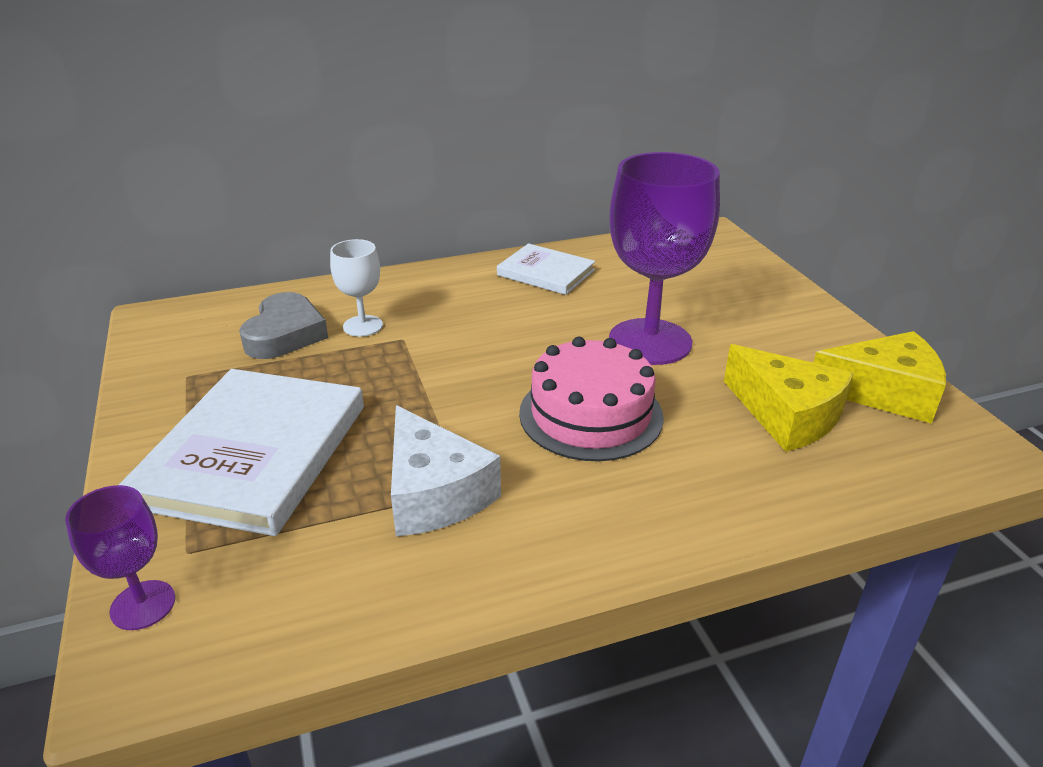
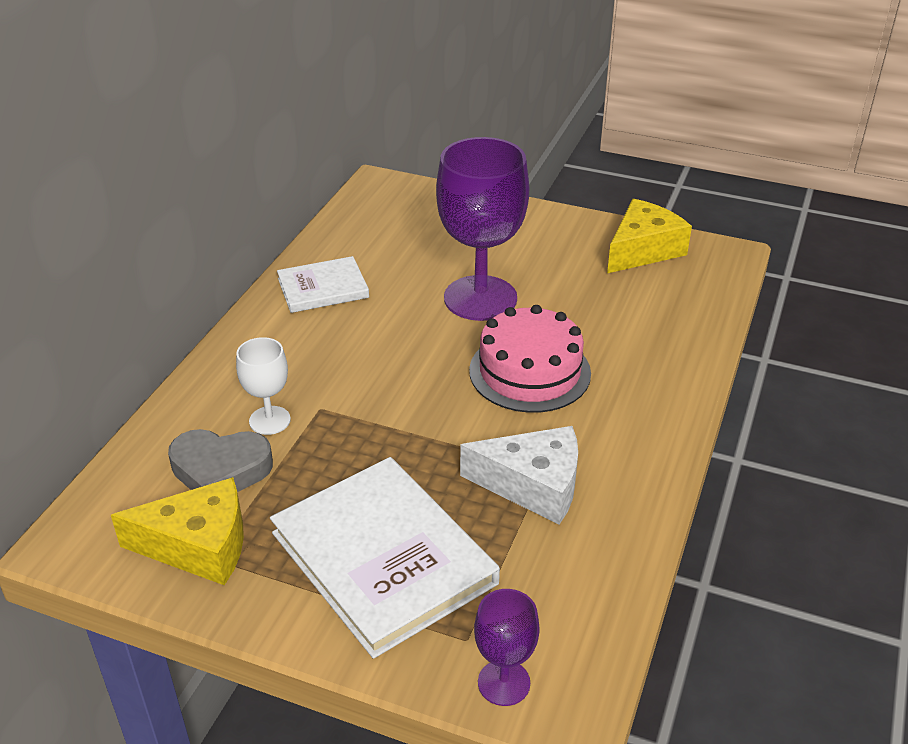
camera: 50 degrees left, 5 degrees up
(285, 334) = (220, 470): grey heart -> grey heart turned 135 degrees clockwise
(786, 415) = (621, 297): yellow cheese -> yellow cheese (199, 546)

